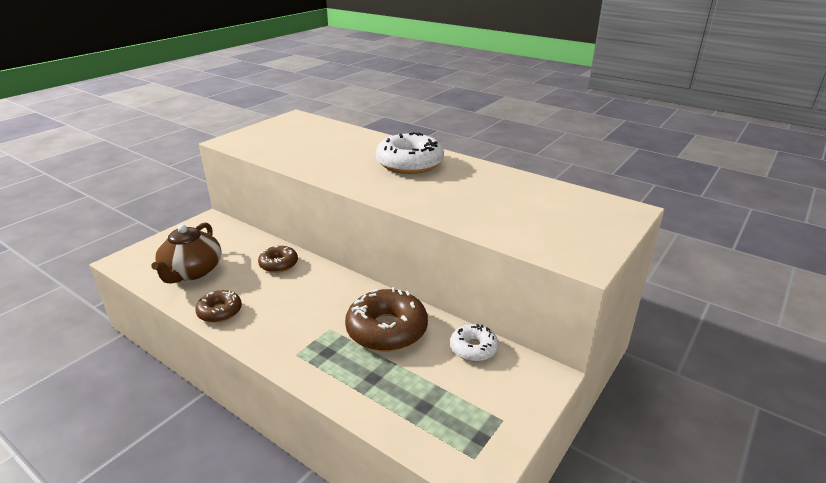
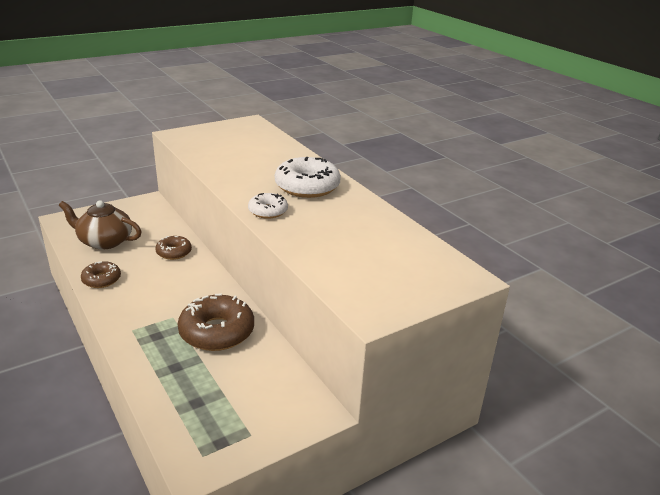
camera: 20 degrees right, 0 degrees up
(192, 271) = (104, 241): brown teapot -> brown teapot turned 75 degrees clockwise
(473, 348) = (276, 369): white donut -> white donut (268, 211)

